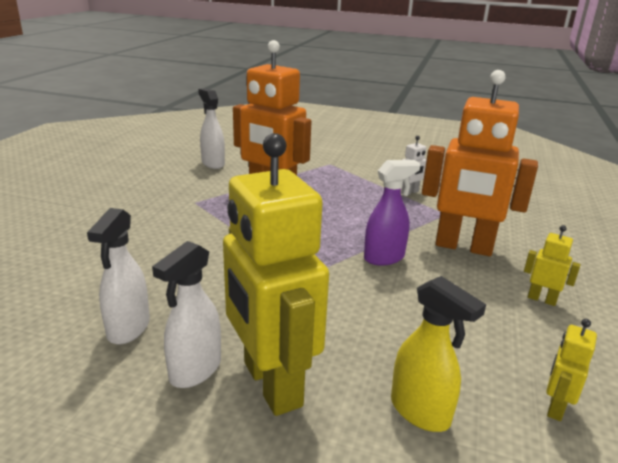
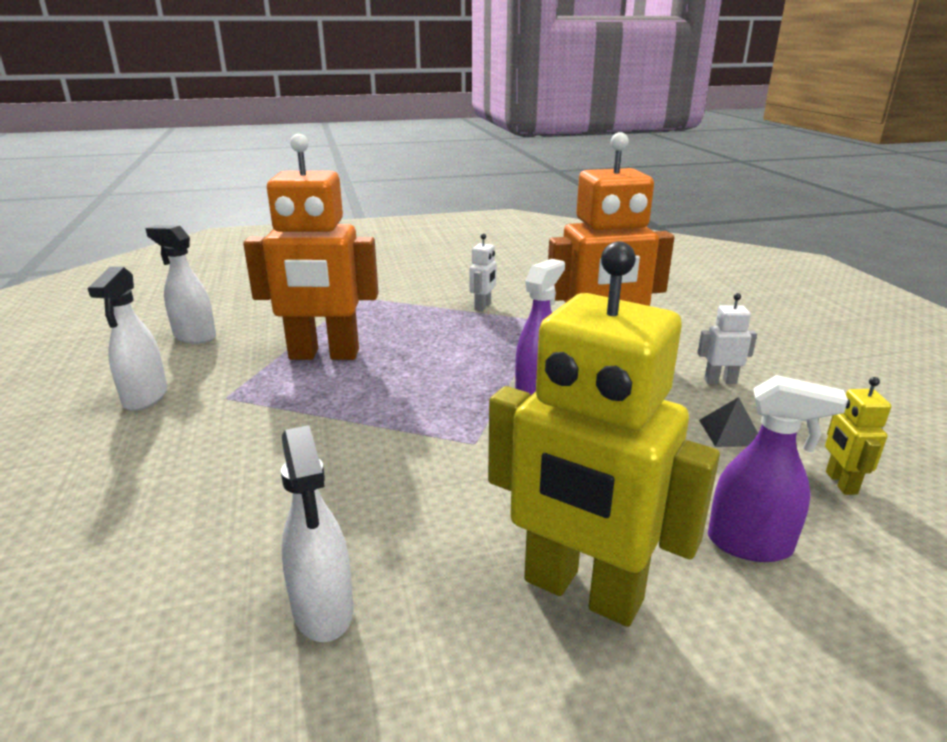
camera: 30 degrees left, 0 degrees up
(195, 370) = (476, 621): white spray bottle -> white spray bottle (145, 397)
(420, 412) = (750, 545): yellow spray bottle -> purple spray bottle
(503, 337) = (731, 432): none -> black pyramid
(542, 299) = (720, 381): yellow robot -> white robot

